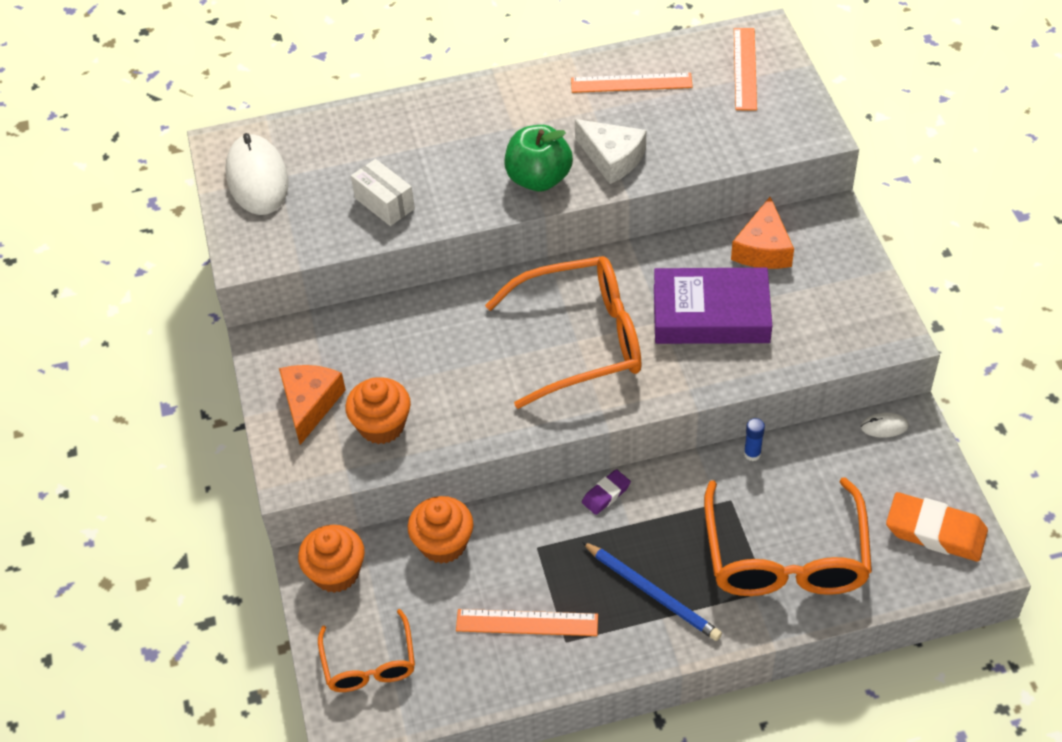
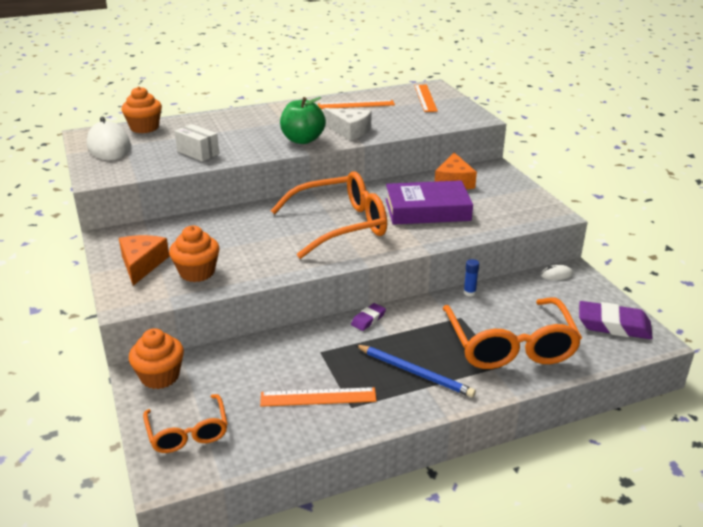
camera: 10 degrees left, 20 degrees down
(443, 544) = (246, 354): orange cupcake -> orange cupcake (144, 128)
(935, 531) = (613, 325): orange eraser -> purple eraser

